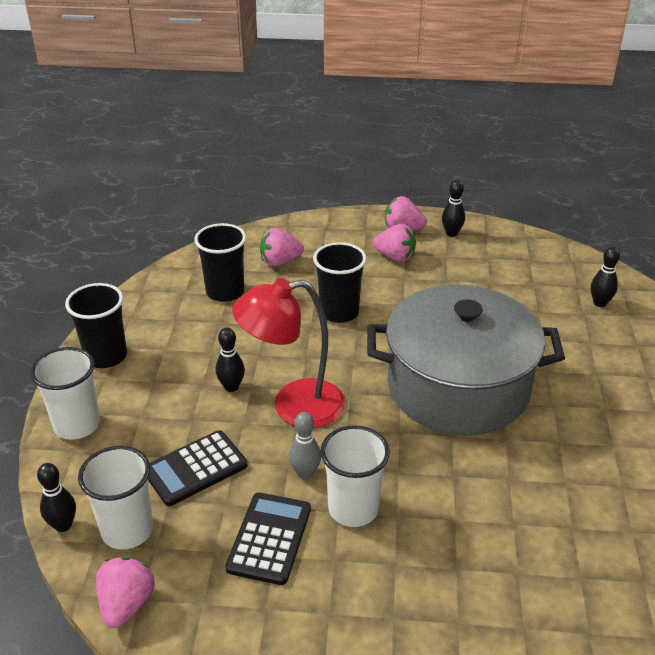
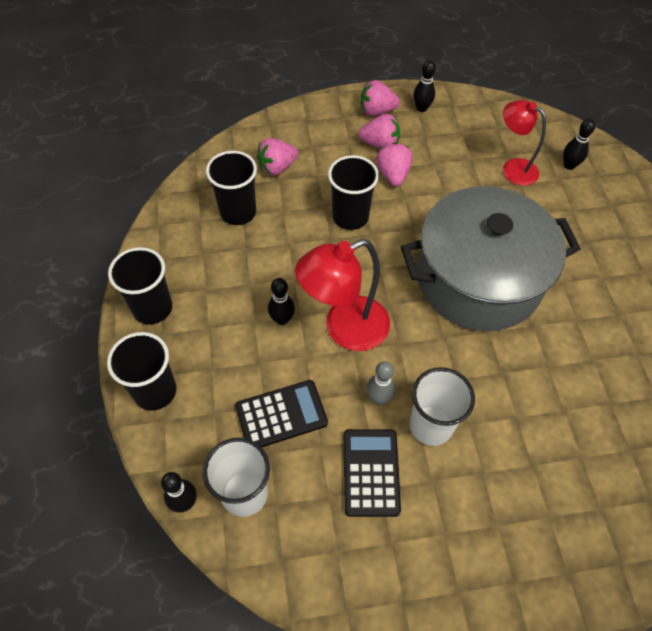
camera: 15 degrees left, 20 degrees up
(77, 425) = (155, 391): white cup -> black cup
(127, 604) = (272, 568): pink strawberry -> pink strawberry (393, 175)
(195, 468) = (281, 415): black calculator -> black calculator turned 150 degrees counterclockwise
(534, 296) = (513, 168): none -> red lamp

